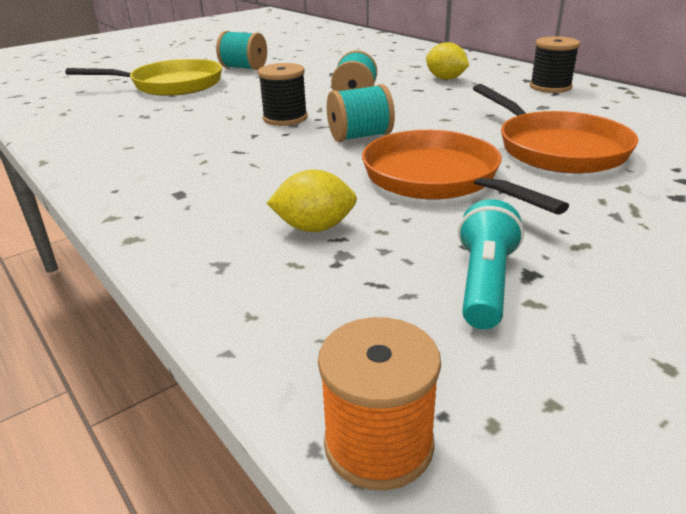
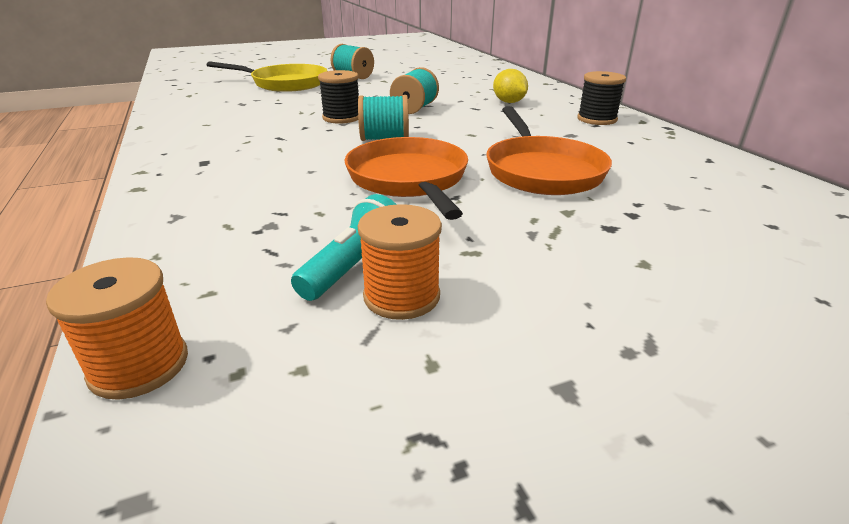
camera: 15 degrees right, 0 degrees up
(314, 227) = (271, 202): yellow lemon -> none
(566, 304) = (401, 296): none -> orange spool

